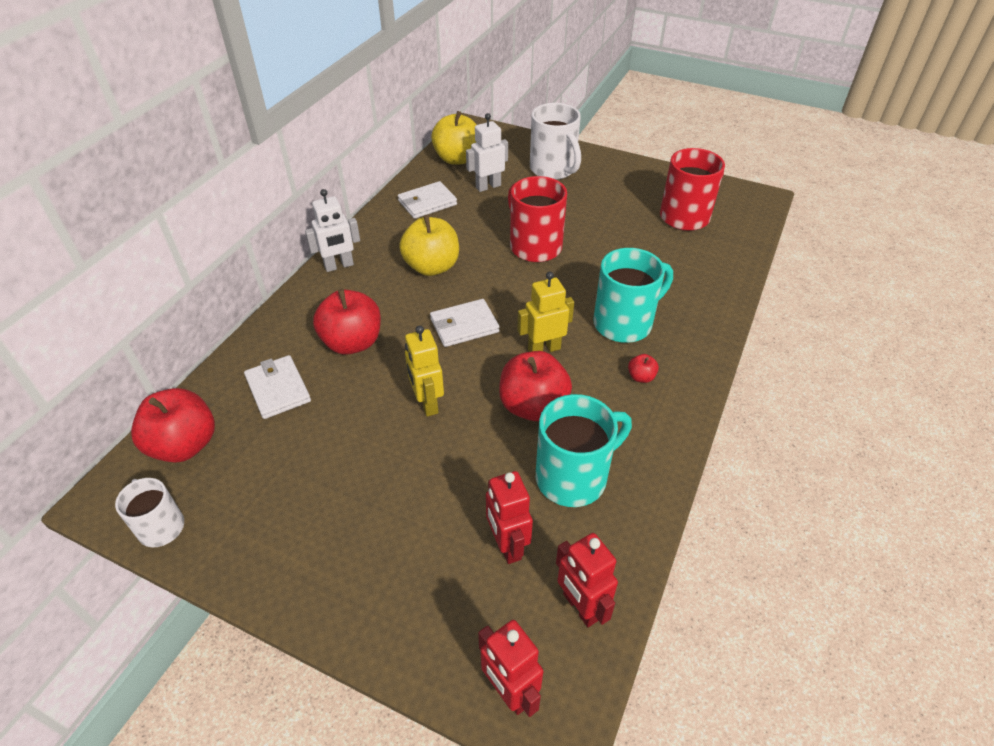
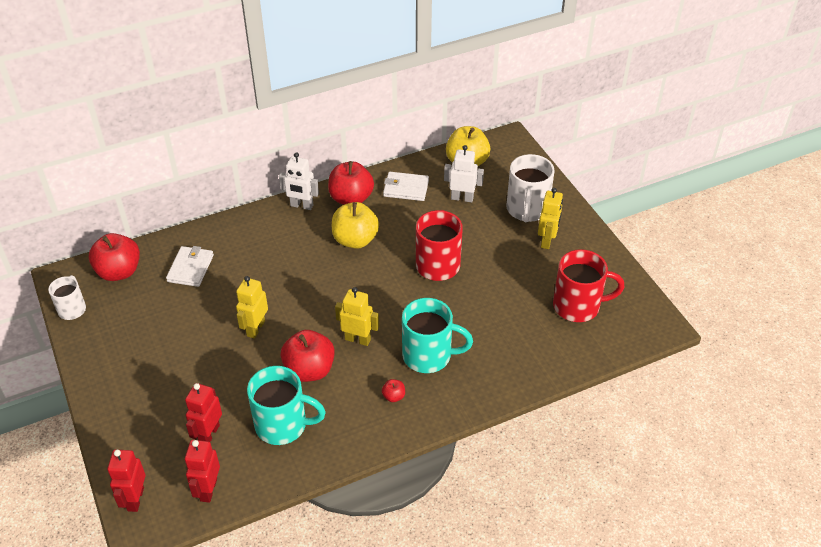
camera: 40 degrees right, 0 degrees up
(352, 342) = (256, 264): red apple -> red apple (351, 198)
(464, 325) = (329, 293): white wallet -> none
(599, 183) = (547, 241): none -> yellow robot

